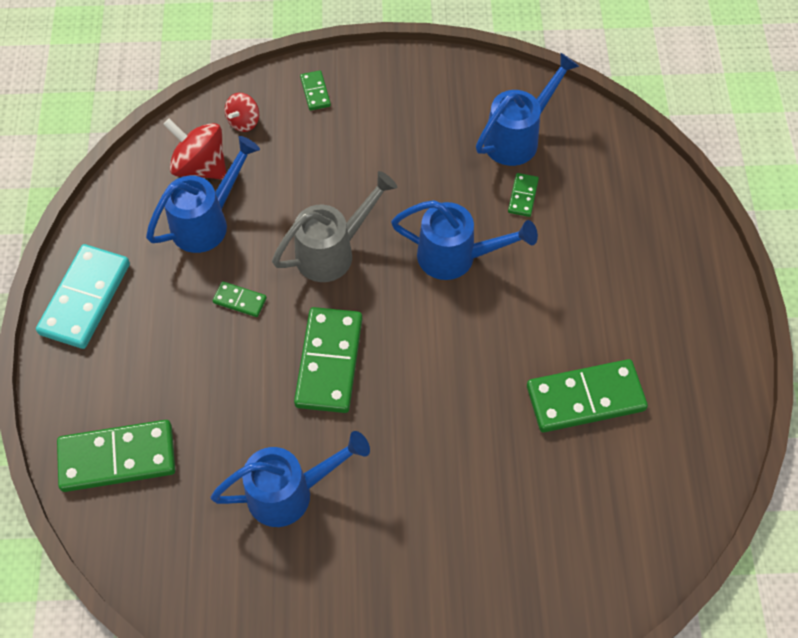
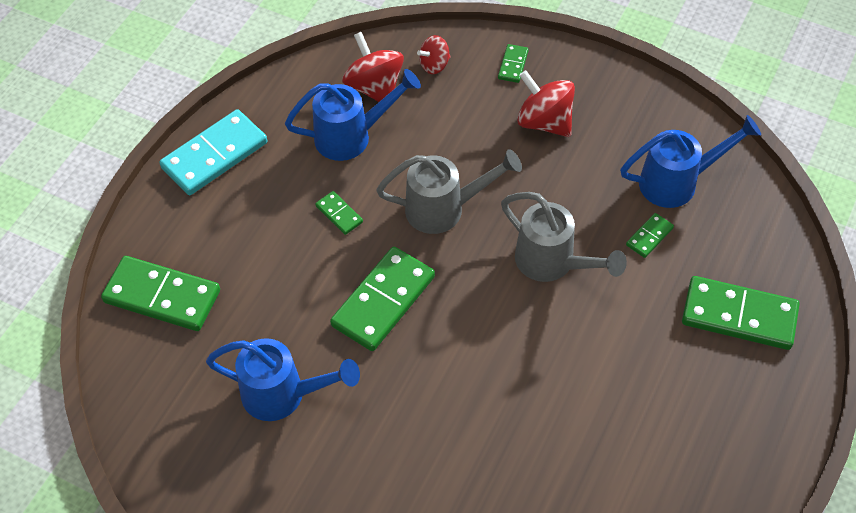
camera: 30 degrees right, 5 degrees down
(374, 132) = (544, 122): none -> red spinning top
(457, 257) = (553, 263): blue watering can -> grey watering can
(585, 398) = (596, 444): green domino -> green domino (739, 316)

